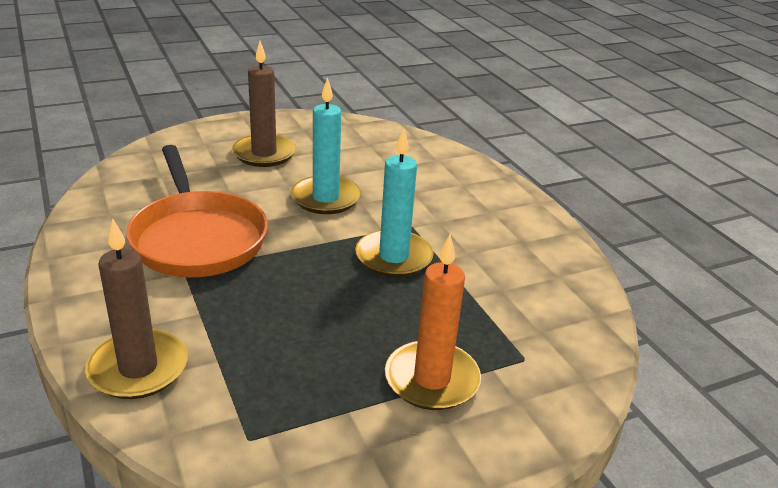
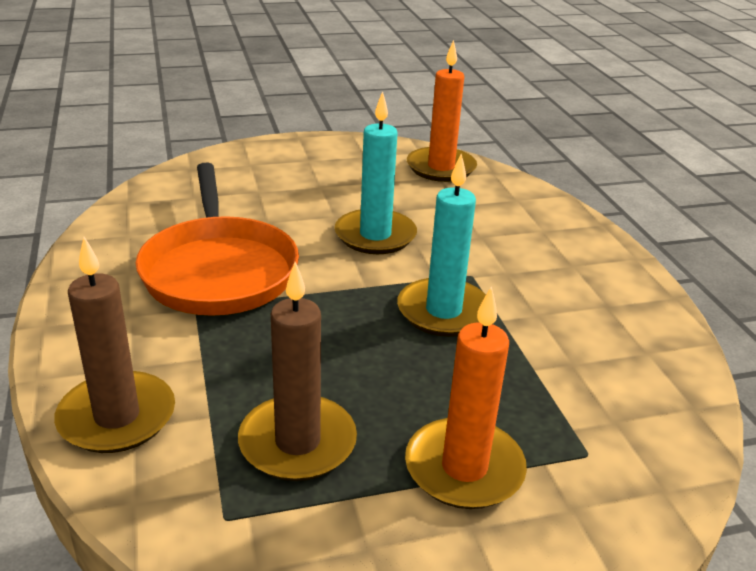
camera: 10 degrees right, 0 degrees up
(264, 153) = (314, 180): brown candle -> brown candle (297, 442)
(370, 136) = (441, 168): none -> orange candle

